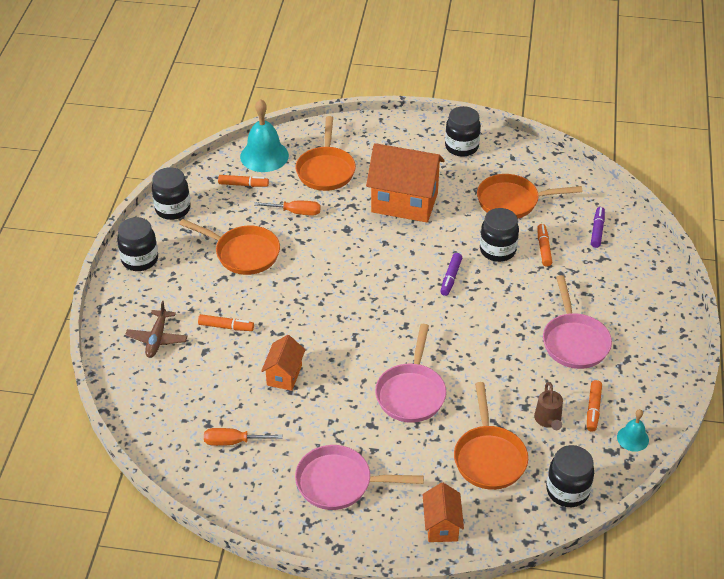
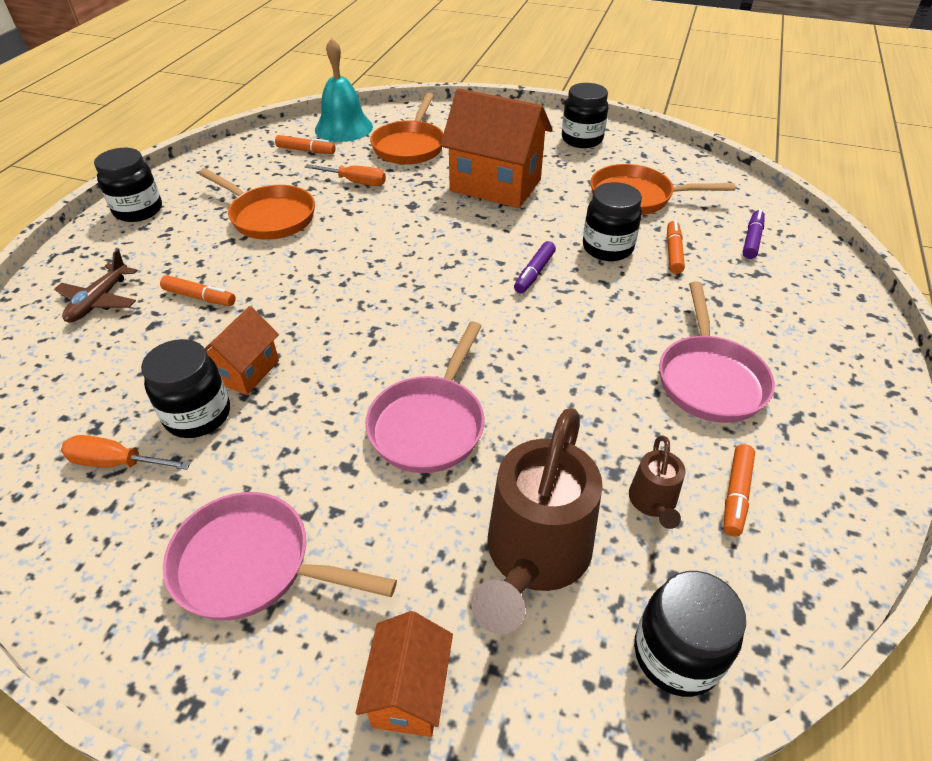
camera: 10 degrees right, 0 degrees up
(173, 209) = (210, 165): black jar -> black jar (198, 415)
(489, 457) = (534, 557): orange pan -> brown watering can
(632, 438) = (810, 561): turquoise bell -> none

